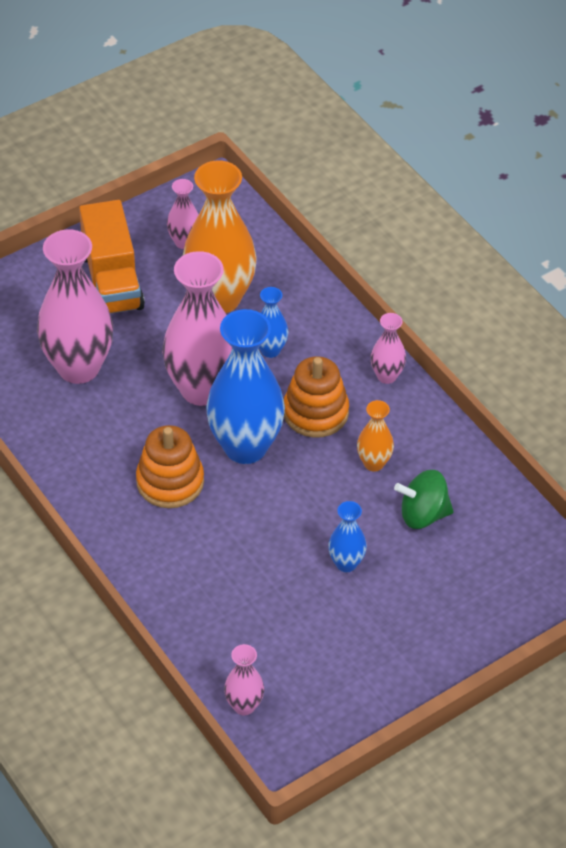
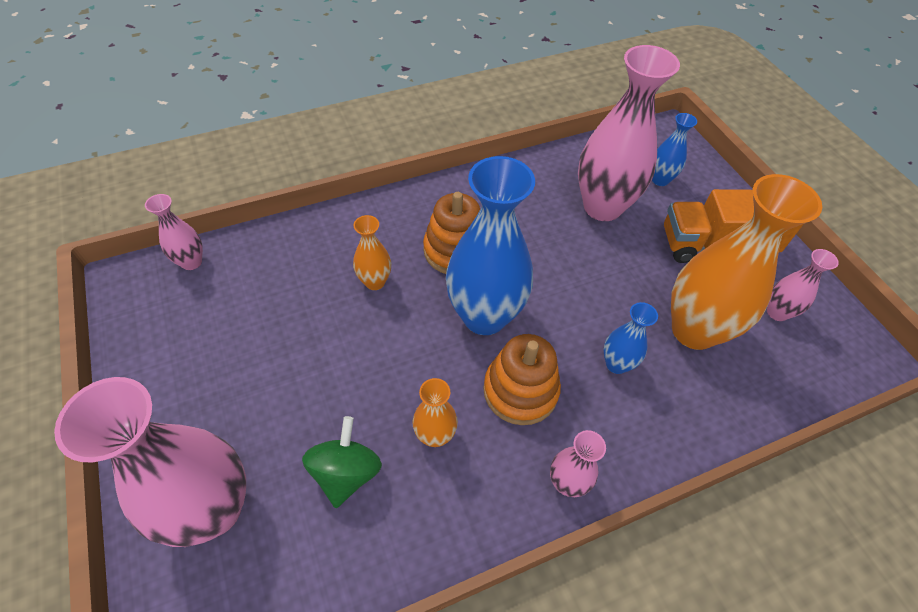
camera: 100 degrees right, 5 degrees up
(201, 389) = (566, 293): pink vase -> pink vase (213, 509)
(227, 540) = (375, 282): none -> orange vase
(346, 563) = (309, 376): blue vase -> blue vase (660, 180)

